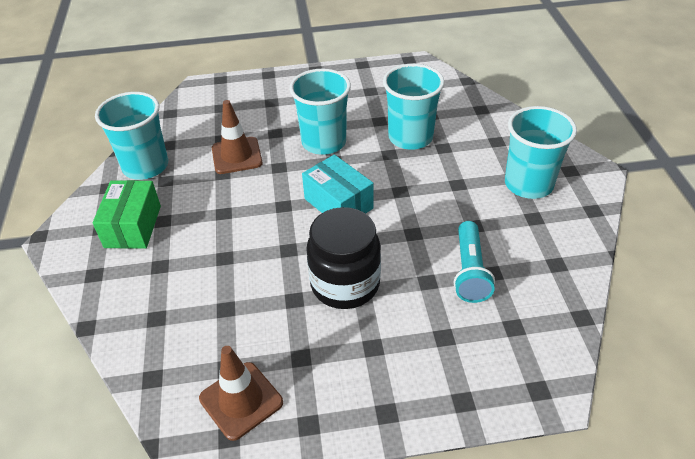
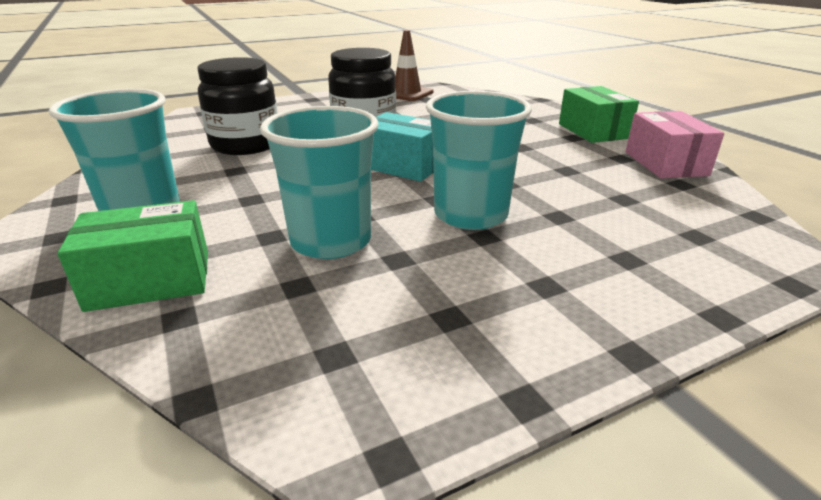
camera: 160 degrees right, 15 degrees down
(145, 166) = (665, 163): turquoise cup -> pink box
(237, 156) = (574, 185): brown traffic cone -> none
(470, 271) = (246, 145): turquoise flashlight -> black jar
(500, 129) = (150, 280): none -> green box

